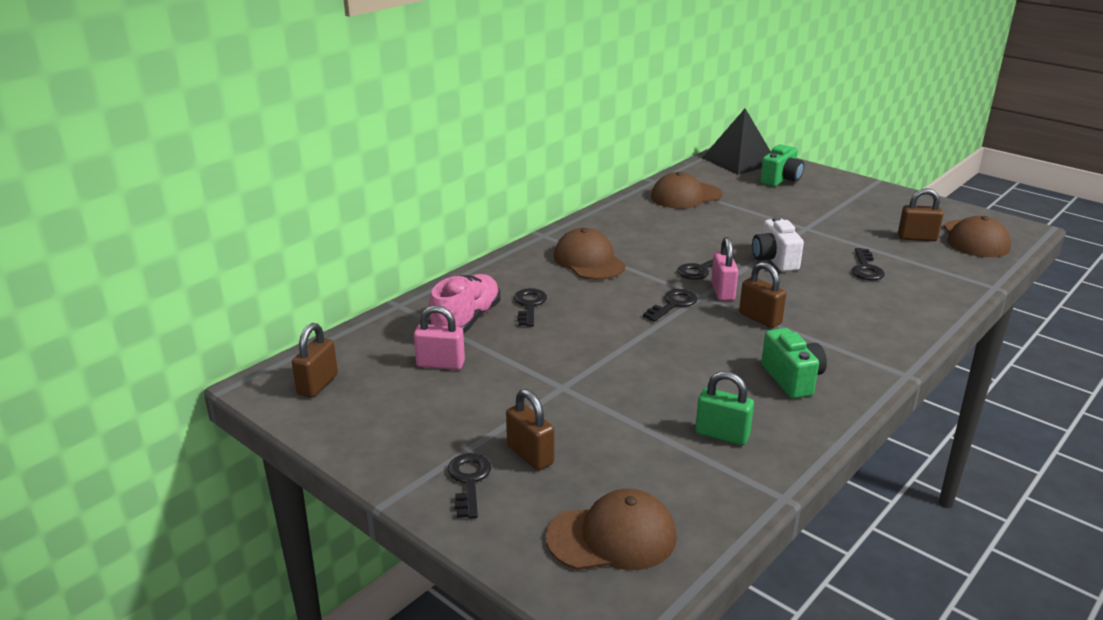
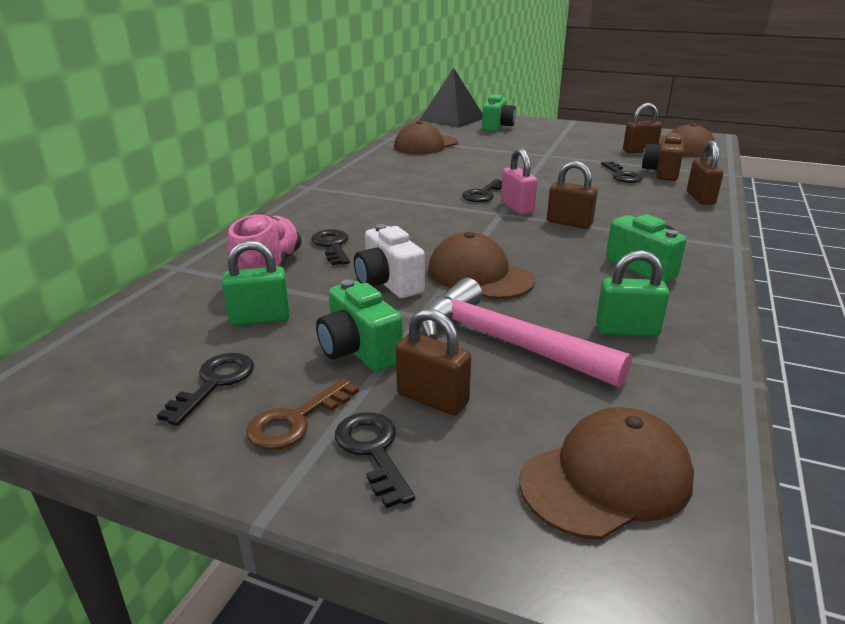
camera: 20 degrees left, 0 degrees up
(318, 384) = (99, 372): brown padlock -> brown padlock (700, 198)
(430, 448) = (296, 420): none -> brown key
(440, 364) = (260, 318): pink padlock -> green padlock
(499, 406) = (359, 351): none -> green camera
(589, 261) = (370, 201): brown cap -> brown cap (479, 275)
(614, 423) = (505, 342): none -> pink hammer
(673, 304) = (479, 224): black key -> black key (214, 383)
(774, 260) = (541, 179): white camera -> white camera (388, 283)
(914, 272) = (661, 173): none -> brown camera

